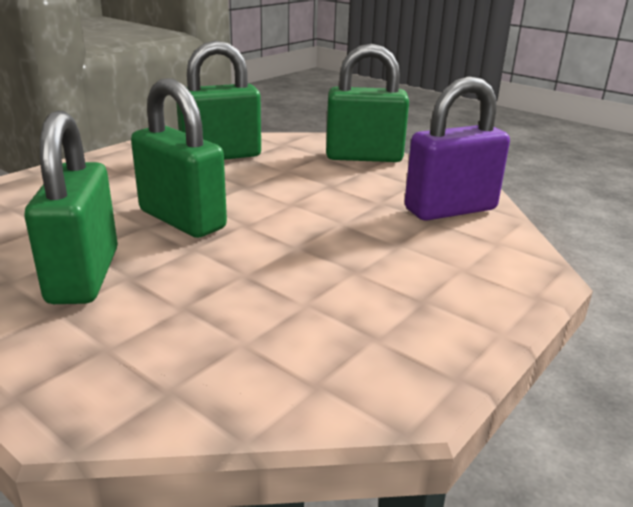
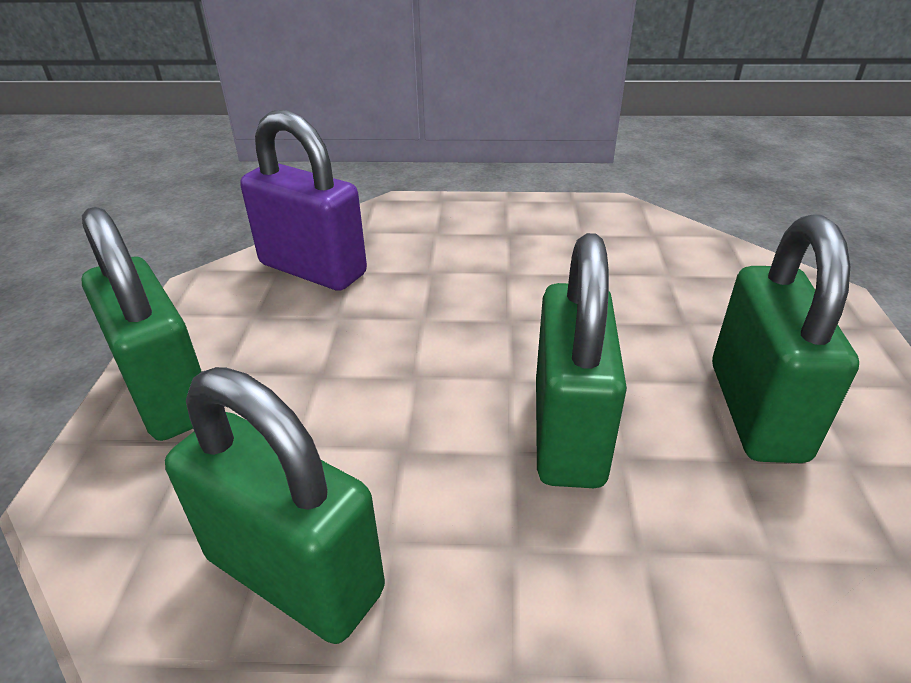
camera: 125 degrees left, 10 degrees up
(84, 275) = (756, 411): green padlock -> green padlock turned 45 degrees counterclockwise

